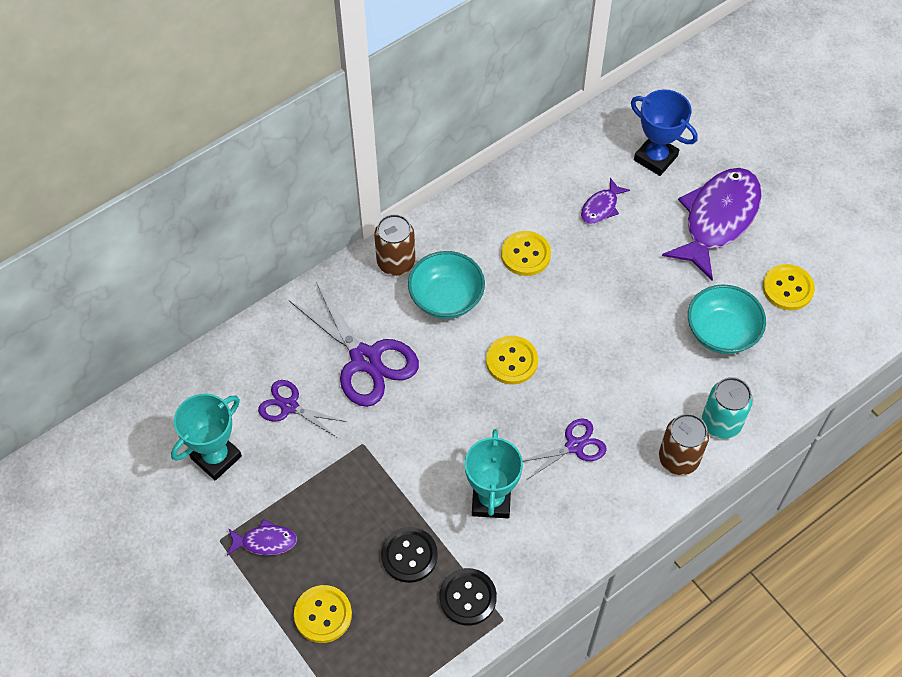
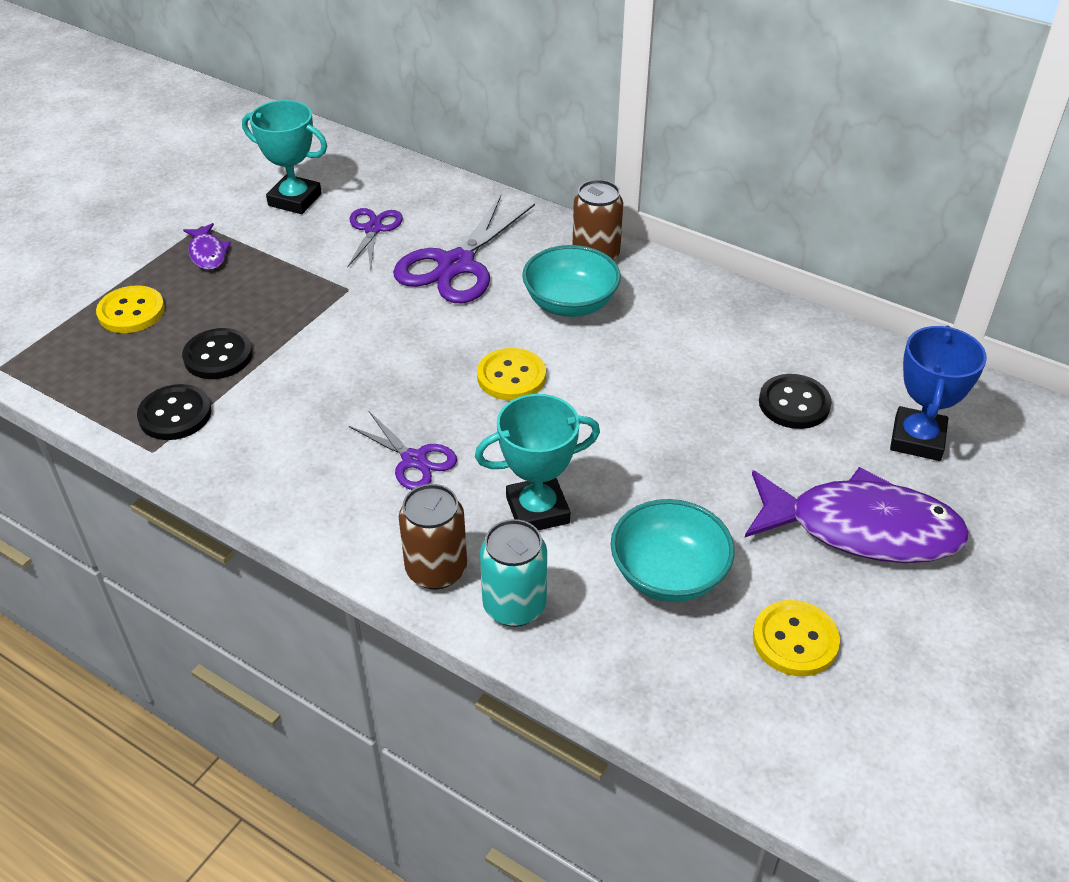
camera: 70 degrees right, 15 degrees down
(491, 500) = (310, 403): turquoise trophy -> turquoise trophy (537, 510)
(525, 254) = (673, 353): yellow button -> none
(601, 207) = (794, 403): purple fish -> black button

